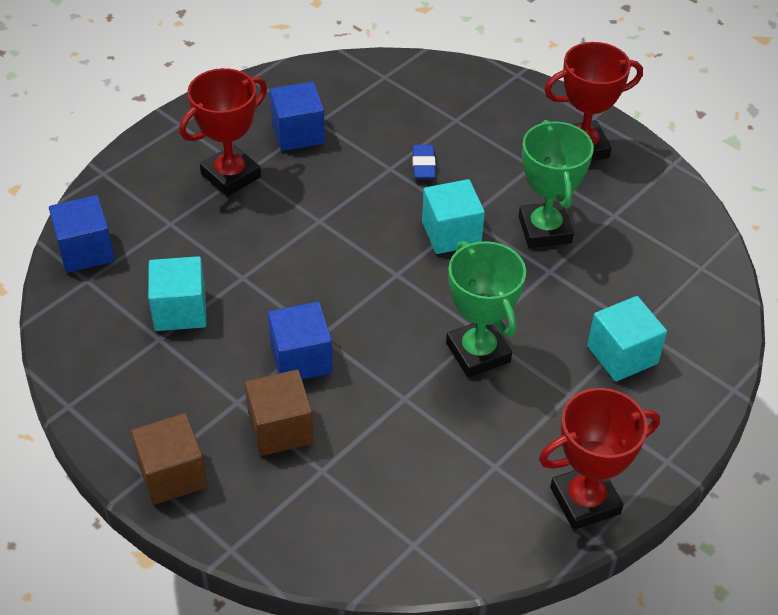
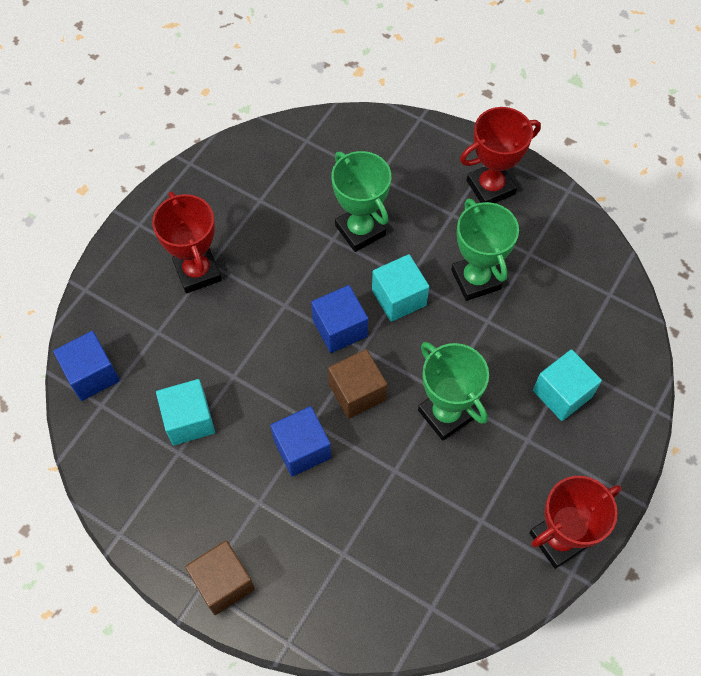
camera: 10 degrees left, 15 degrees up
(231, 175) = (197, 272): red trophy -> red trophy turned 60 degrees counterclockwise
(280, 428) = (301, 520): brown cube -> brown cube (357, 392)
(298, 133) = (245, 216): blue cube -> blue cube (340, 328)
(423, 165) = (360, 230): blue eraser -> green trophy

